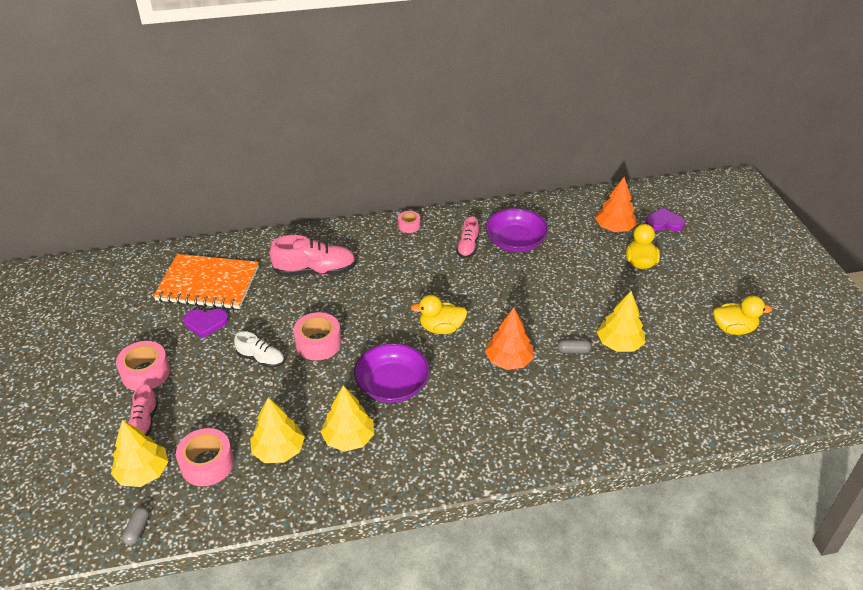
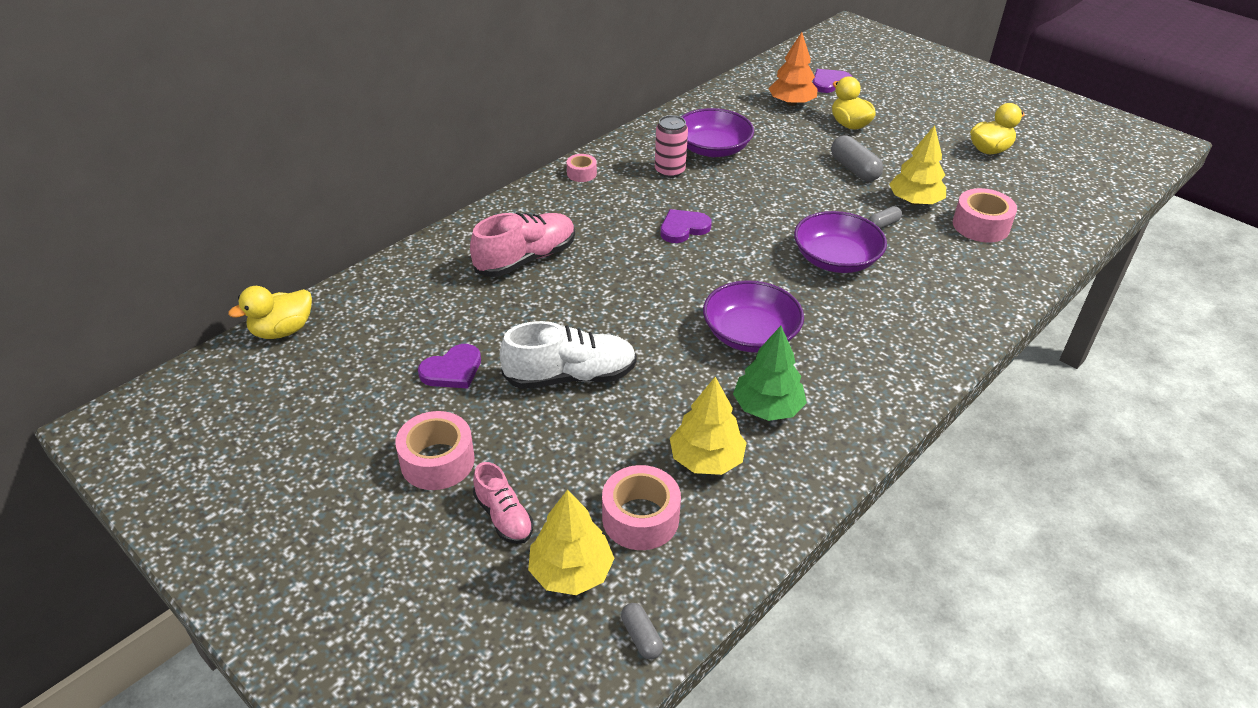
camera: 35 degrees left, 0 degrees up
(208, 284) = (403, 327): orange notebook -> none
(261, 359) = (570, 376): white shoe -> white shoe, size x1.70
(318, 343) = (619, 330): pink tape -> pink tape (980, 225)
(349, 438) = (767, 408): yellow tree -> green tree
(431, 292) = (683, 228): none -> purple heart
(441, 328) = (735, 258): yellow duck -> yellow duck (282, 331)
(468, 247) = (669, 171): pink shoe -> pink can
(508, 360) = (836, 259): orange tree -> purple bowl
(602, 299) = (854, 169): none -> grey capsule

